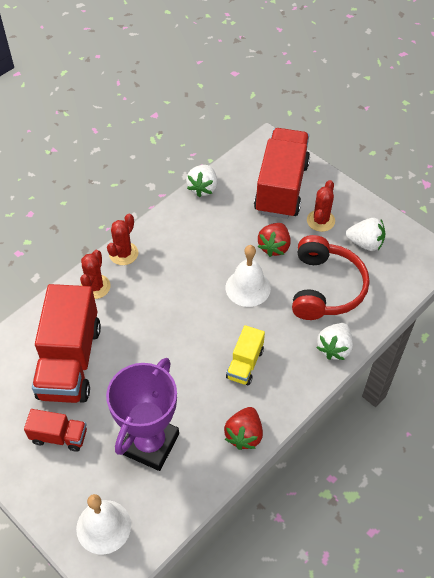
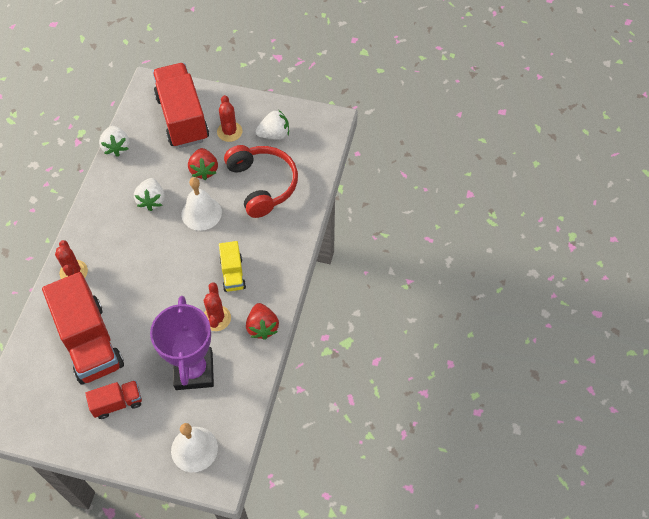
camera: 30 degrees left, 5 degrees up
(123, 253) = (81, 233): red cactus -> red cactus (216, 318)
(334, 348) = (294, 228): white strawberry -> white strawberry (152, 200)

